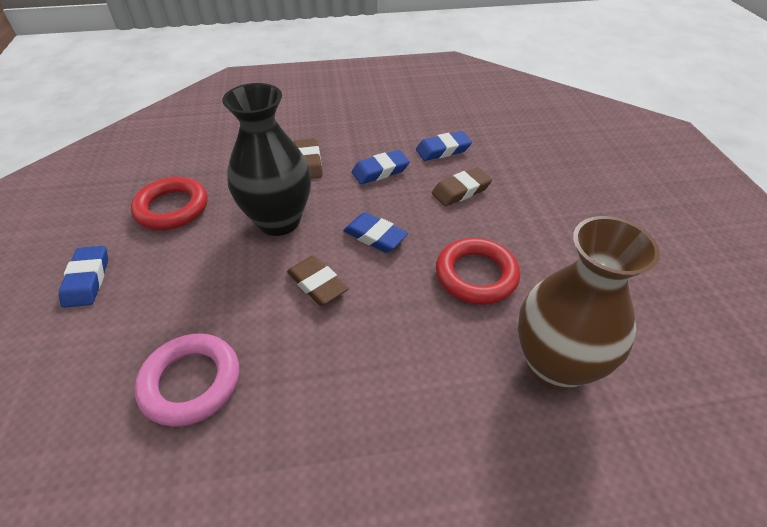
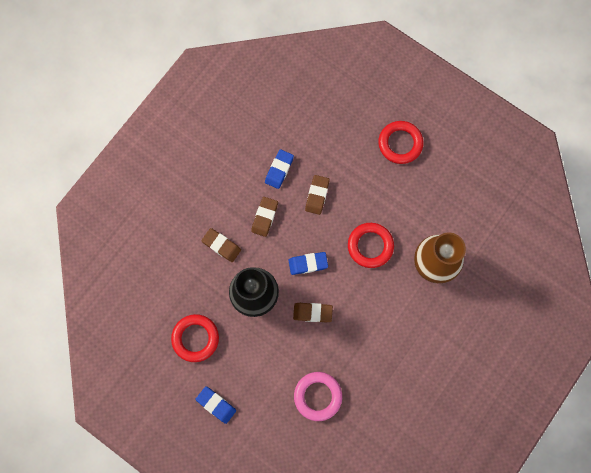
camera: 45 degrees left, 30 degrees up
(380, 171) = (264, 217): blue eraser -> brown eraser
(622, 212) = (400, 143): none -> red ring

